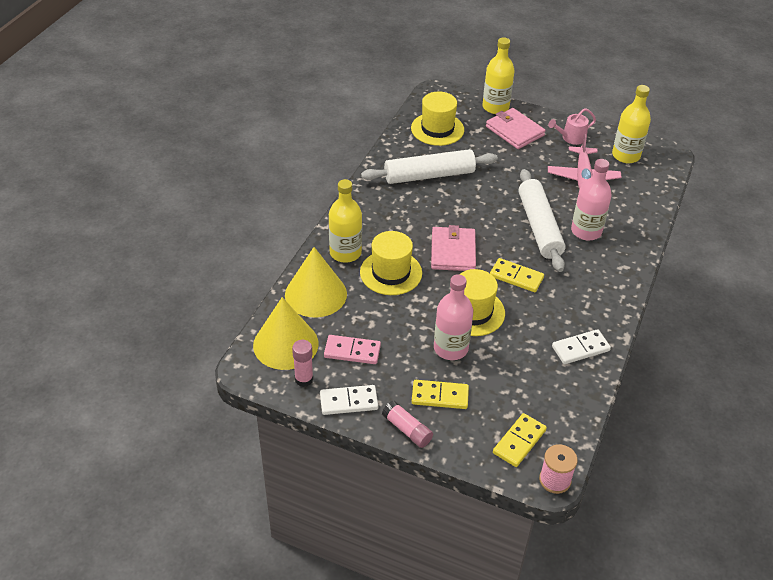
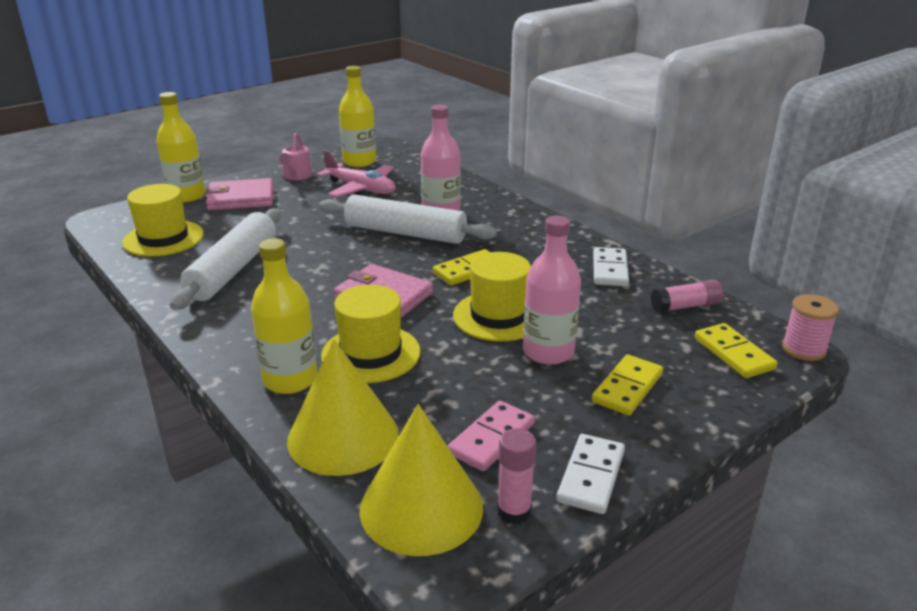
camera: 60 degrees left, 15 degrees down
(407, 430) = (675, 436): pink glue stick -> pink glue stick (685, 306)

